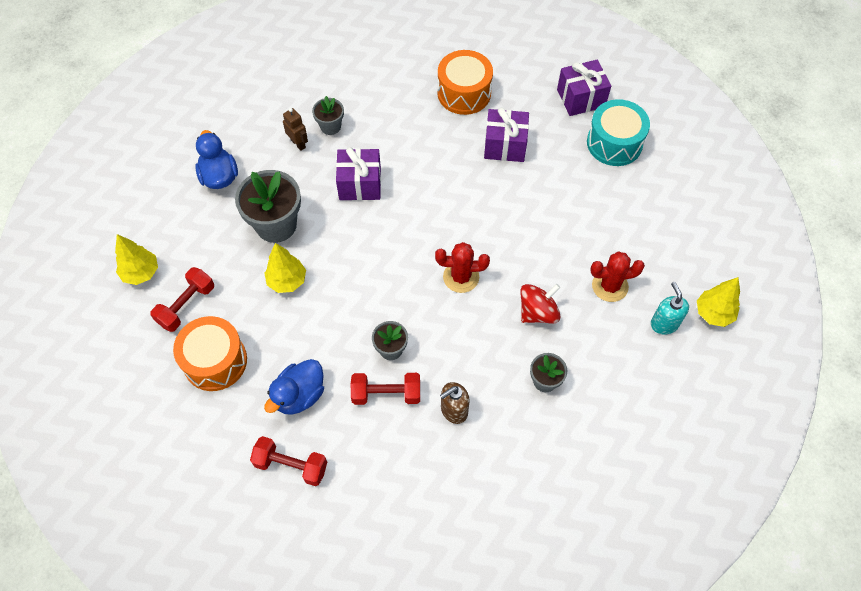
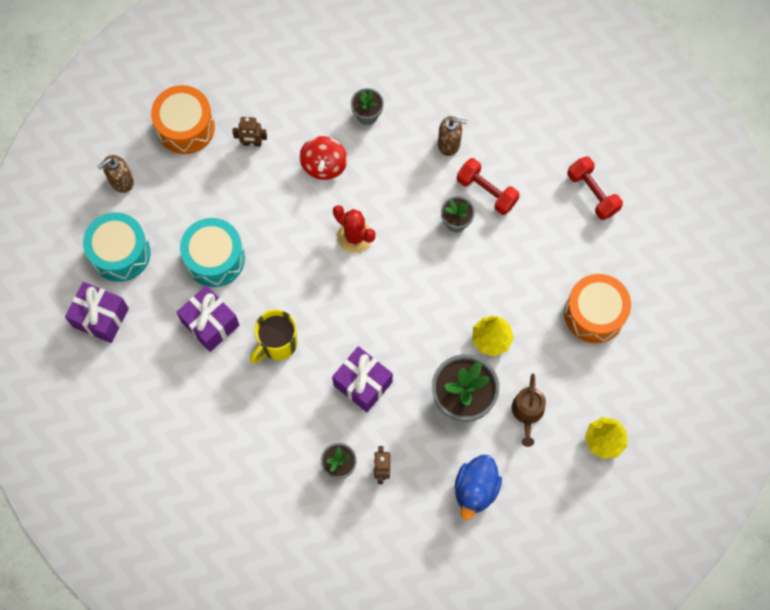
camera: 140 degrees left, 10 degrees up
(186, 305) = (586, 380): red dumbbell -> none
(218, 251) = (527, 412): none -> brown watering can
(299, 395) = (550, 238): blue duck -> none
(445, 166) = (277, 344): none -> yellow mug
(464, 93) = (193, 406): orange drum -> orange drum (185, 127)
(538, 312) = (324, 165): red spinning top -> red spinning top turned 90 degrees counterclockwise
(547, 187) = (215, 258): none -> turquoise drum
(610, 286) = (252, 143): red cactus -> brown robot
(664, 324) = (243, 87): turquoise soap dispenser -> none
(669, 187) = (121, 181): none -> brown soap dispenser
(713, 313) = (201, 67): yellow tree -> none

